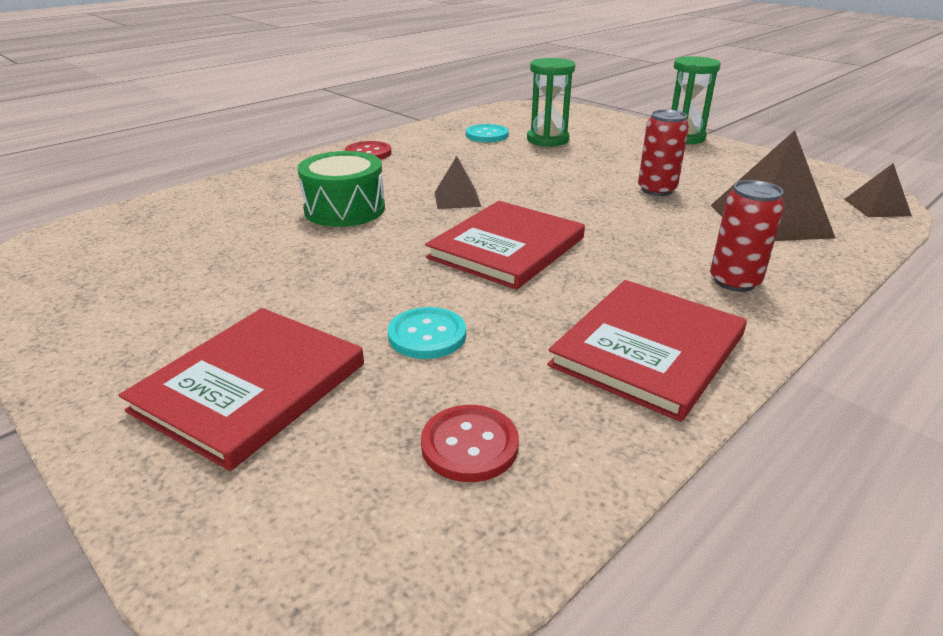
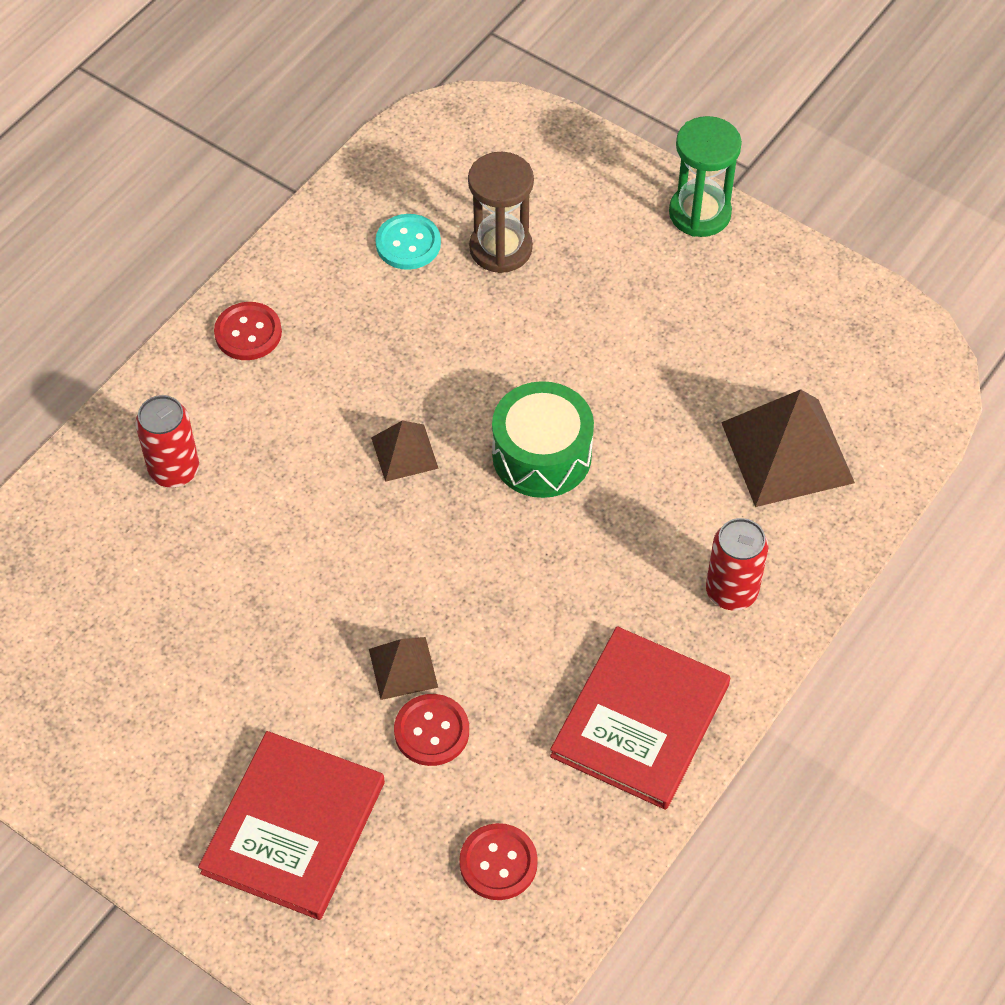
camera: 10 degrees left, 25 degrees up
(345, 209) = (269, 500): green drum -> green drum (542, 455)
(427, 335) = (431, 731): turquoise button -> red button
(507, 248) = (485, 561): red book -> none
(547, 140) = (500, 248): green hourglass -> brown hourglass
(656, 190) = (656, 390): red can -> red can (174, 470)
(877, 207) = (920, 398): brown pyramid -> brown pyramid (403, 668)

